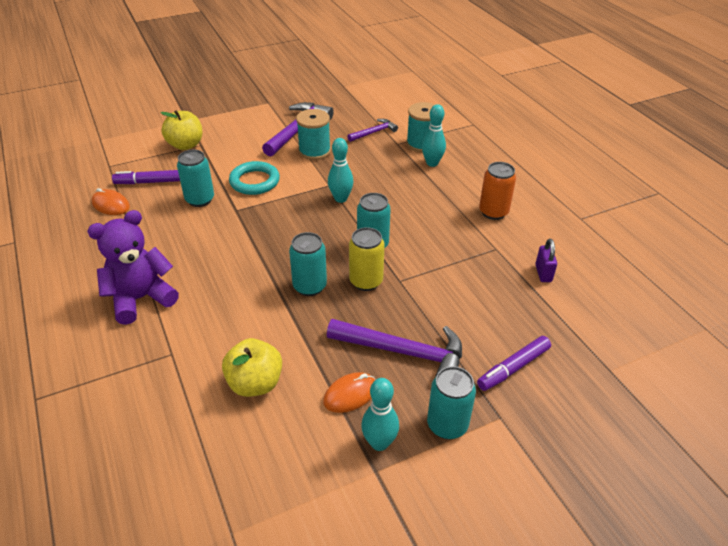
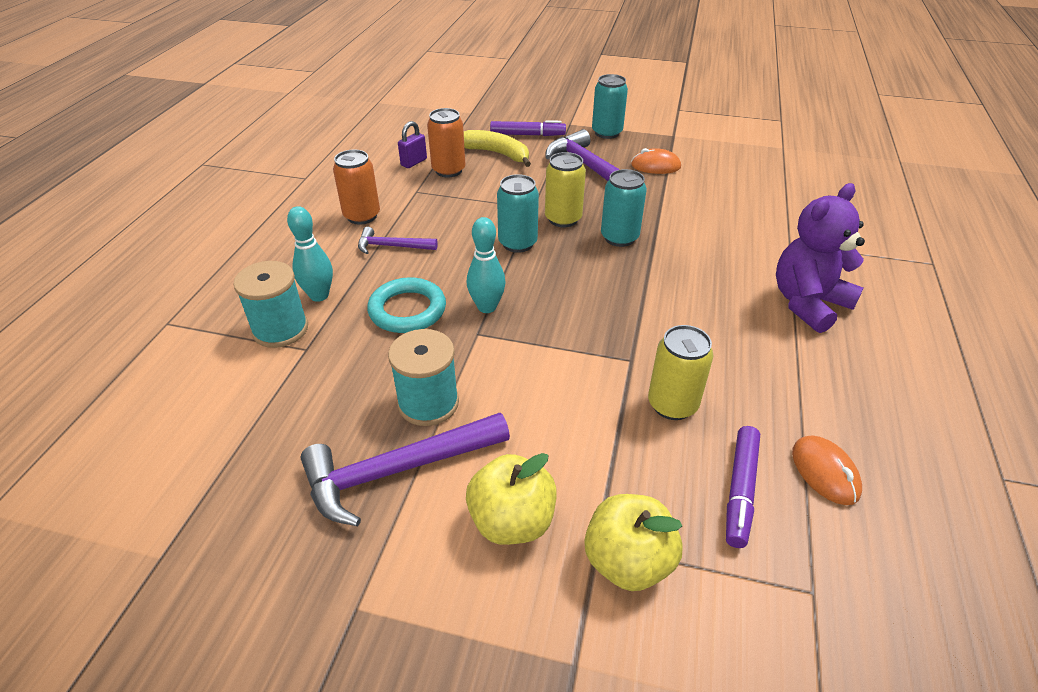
camera: 140 degrees left, 0 degrees up
(141, 298) = (808, 303): purple teddy bear -> purple teddy bear turned 135 degrees clockwise
(150, 182) = (740, 490): purple marker -> purple marker turned 75 degrees clockwise
(200, 199) = (672, 405): turquoise can -> yellow can
(254, 181) = (569, 394): turquoise ring -> turquoise ring (407, 310)
(255, 383) = (724, 198): yellow apple -> yellow apple (512, 521)
(374, 132) = (301, 389): purple hammer -> purple hammer (392, 246)
(379, 443) = (659, 142): turquoise bowling pin -> none
(502, 322) = (496, 153): none -> yellow banana
(506, 280) = (448, 170): none -> orange can

